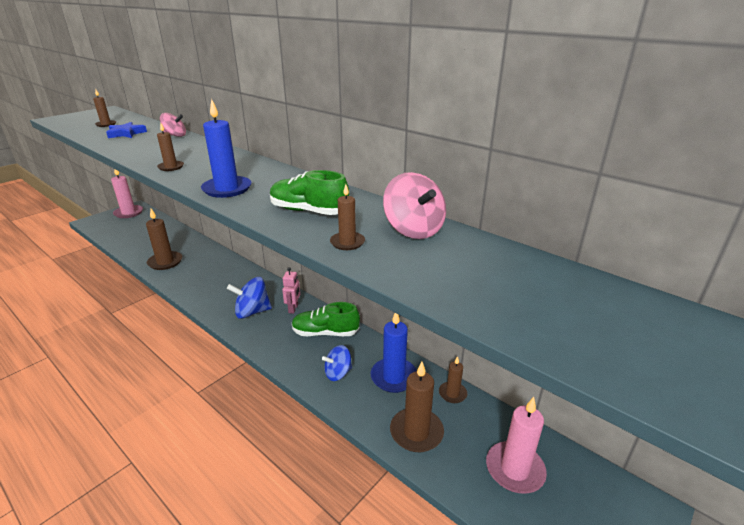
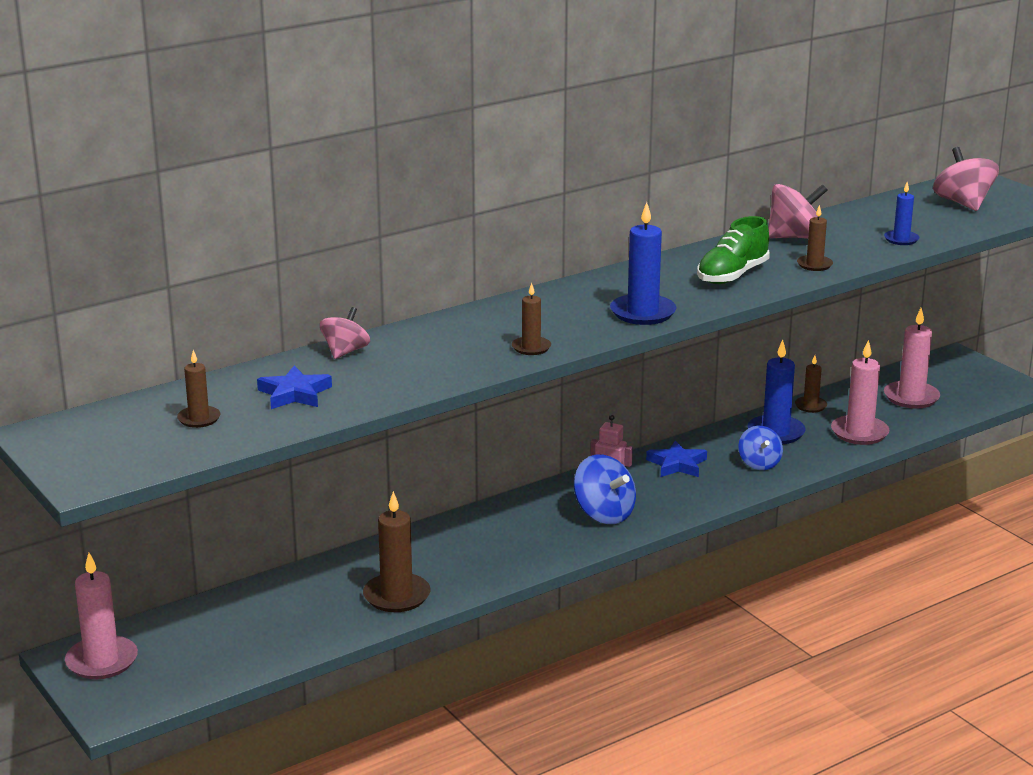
camera: 75 degrees left, 5 degrees down
(252, 312) = (604, 514): blue spinning top -> blue spinning top turned 45 degrees counterclockwise
(325, 333) = (677, 464): green shoe -> blue star
(416, 432) = (859, 433): brown candle -> pink candle
(449, 286) = (901, 239): none -> blue candle
(622, 328) = (963, 203): none -> pink spinning top

